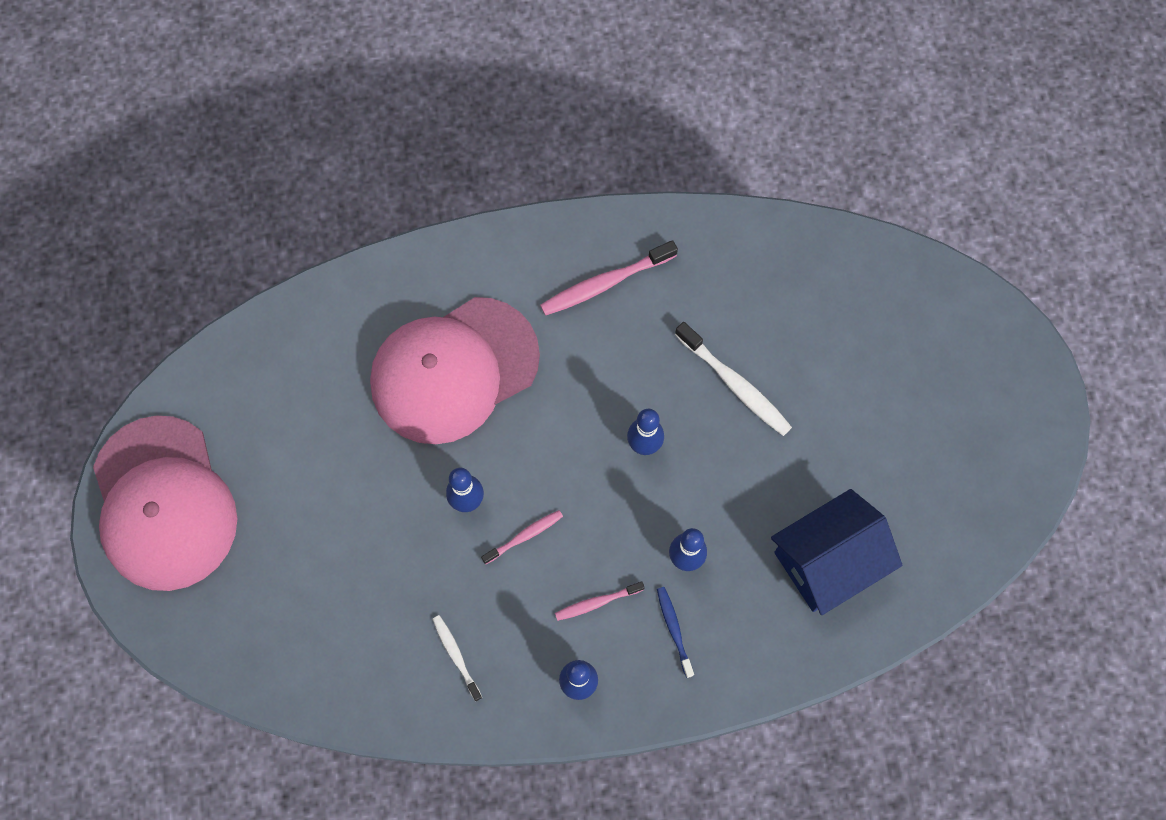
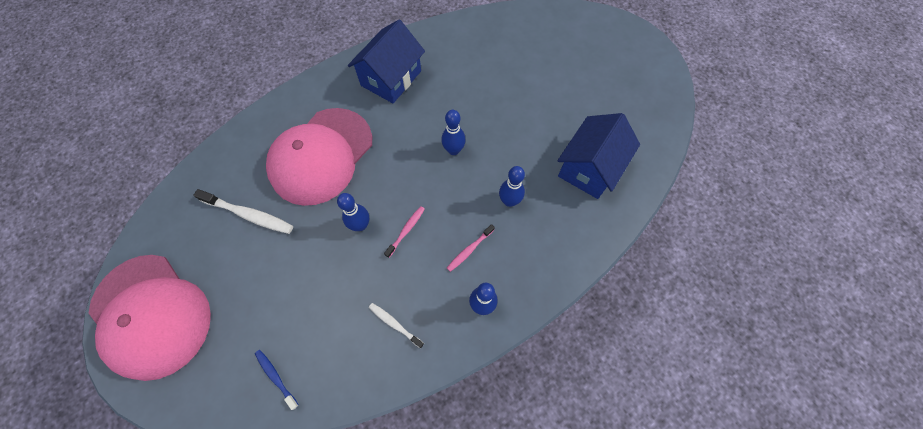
camera: 25 degrees left, 5 degrees down
(605, 283) = (391, 78): pink toothbrush -> blue house
(674, 630) = (524, 245): blue toothbrush -> blue toothbrush (276, 377)
(734, 384) = (488, 100): white toothbrush -> white toothbrush (249, 214)

